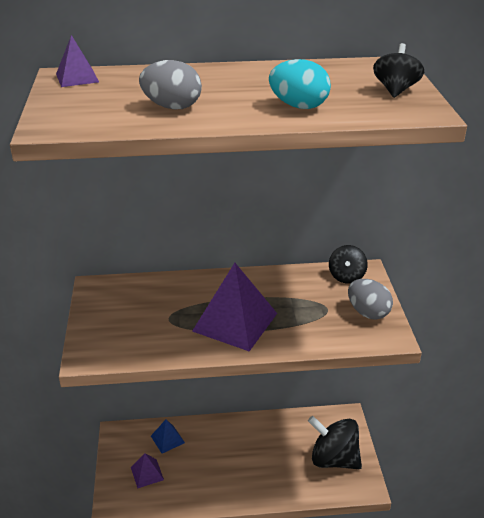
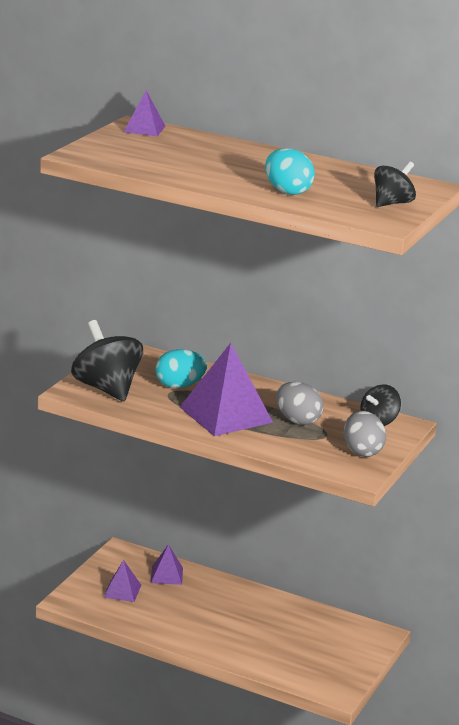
camera: 30 degrees right, 10 degrees down
(167, 439) = (167, 575): blue pyramid -> purple pyramid
(170, 307) = (179, 386): none -> turquoise egg
(172, 107) = (187, 166): grey egg -> grey egg (297, 420)
(333, 459) = (326, 658): black spinning top -> black spinning top (107, 389)

